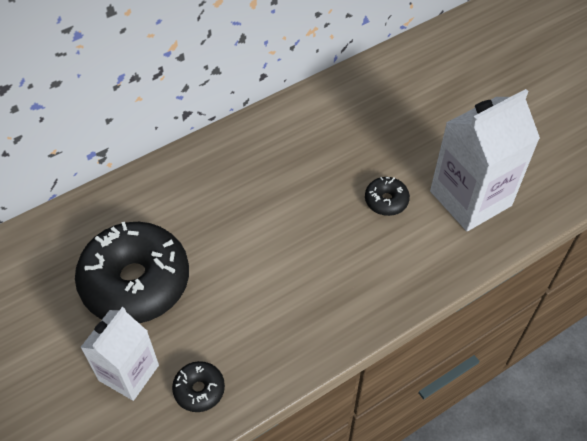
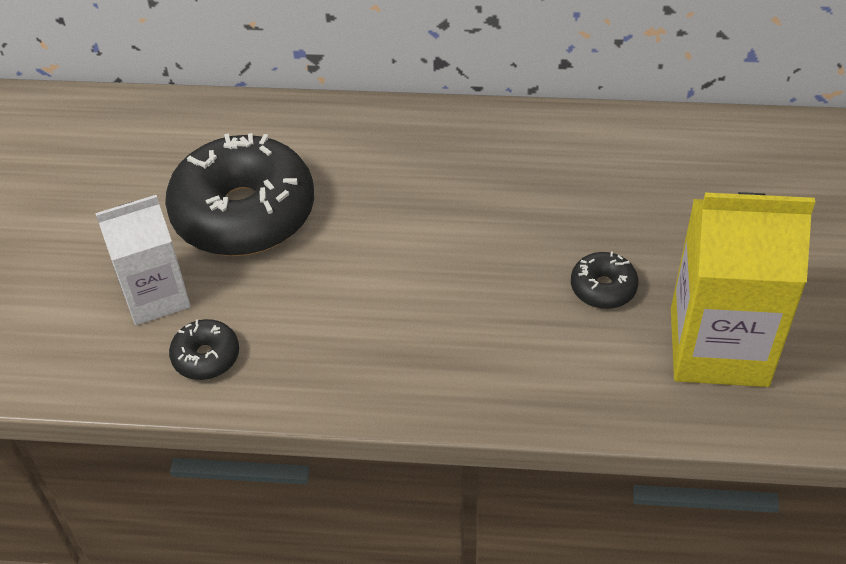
camera: 40 degrees right, 5 degrees down
(470, 198) = (718, 347): white carton -> yellow carton

